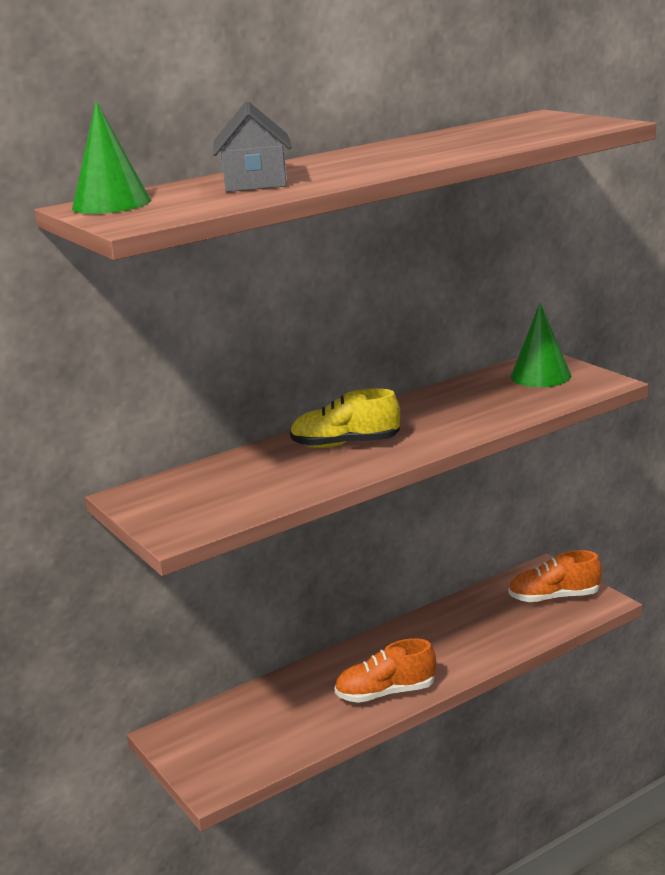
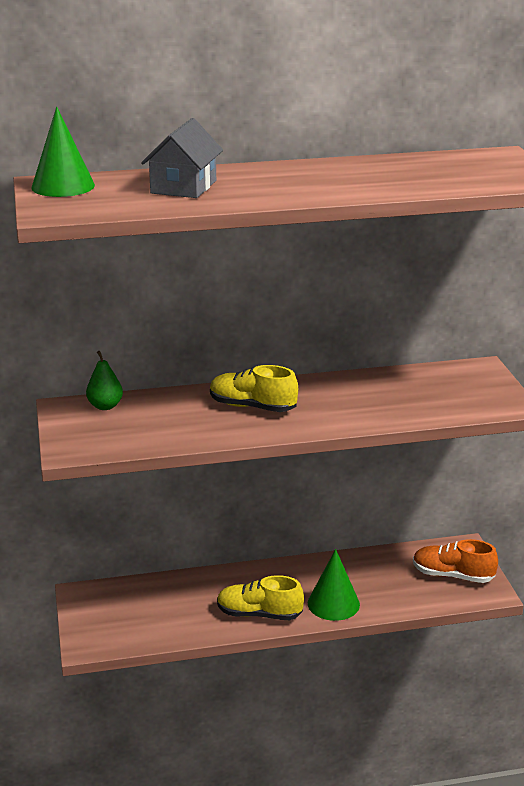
camera: 20 degrees right, 5 degrees up
(177, 483) = (105, 406): none -> green pear
(386, 693) = (259, 614): orange shoe -> yellow shoe
(540, 376) = (464, 384): green cone -> green cone (333, 603)

